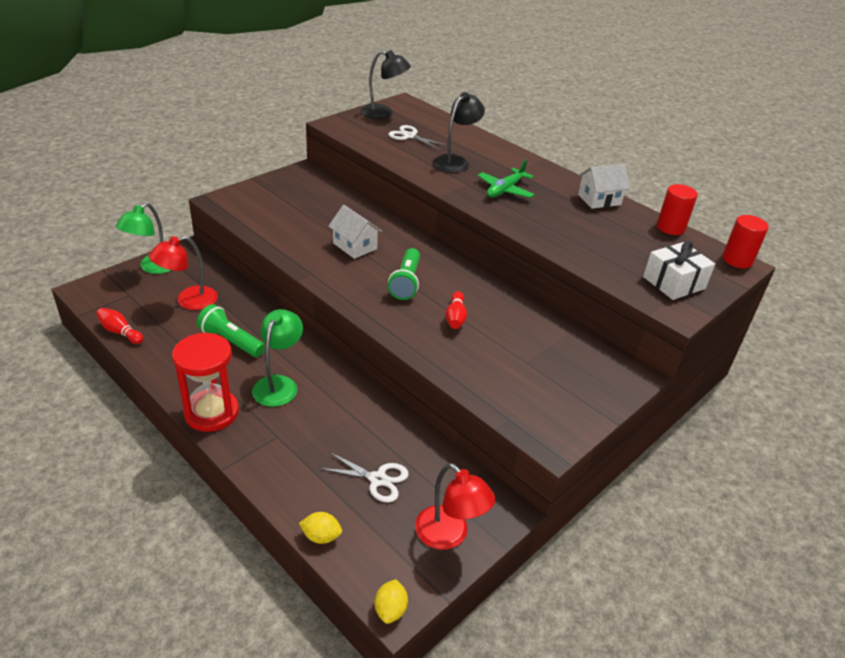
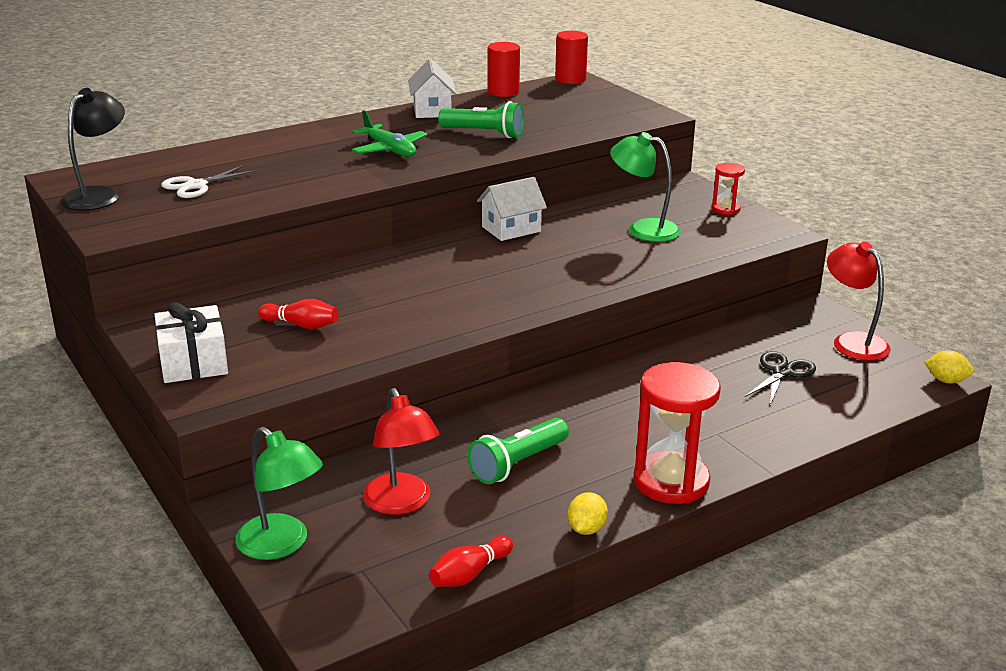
camera: 75 degrees left, 10 degrees down
(279, 384) = (618, 427): green lamp -> green lamp (643, 229)
(321, 536) = (866, 412): yellow lemon -> yellow lemon (586, 529)
(355, 246) = (400, 298): white house -> white house (511, 229)
(377, 479) = (782, 372): white scissors -> black scissors
(406, 282) = (500, 272): green flashlight -> green flashlight (484, 133)
(449, 535) = (852, 341): red lamp -> red lamp turned 90 degrees counterclockwise
(455, 317) = (580, 252): red bowling pin -> red bowling pin (301, 325)
(456, 161) = (296, 166): black lamp -> none
(588, 402) = (725, 209): none -> red hourglass
(674, 283) = (606, 108): white gift -> white gift (193, 362)

